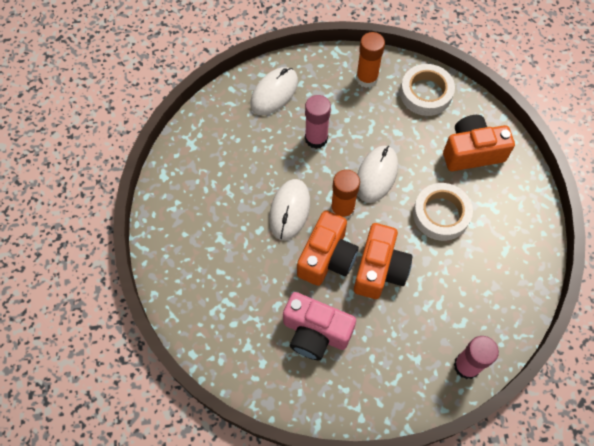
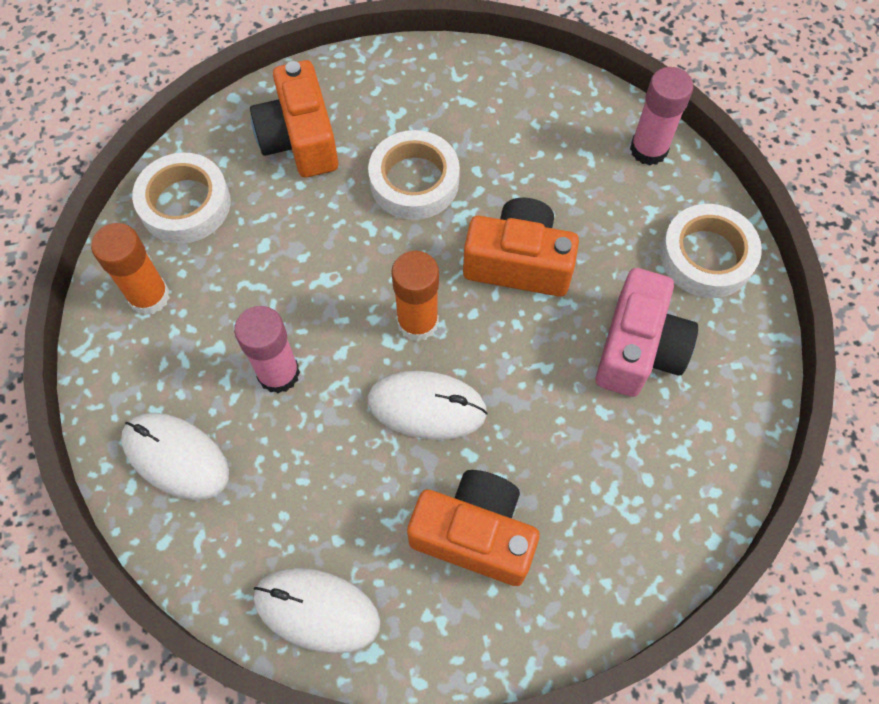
camera: 95 degrees left, 0 degrees up
(327, 257) = (508, 341): orange camera -> orange camera (475, 534)
(376, 175) = (349, 273): white mouse -> white mouse (317, 610)
(379, 389) = (706, 256): none -> white tape

